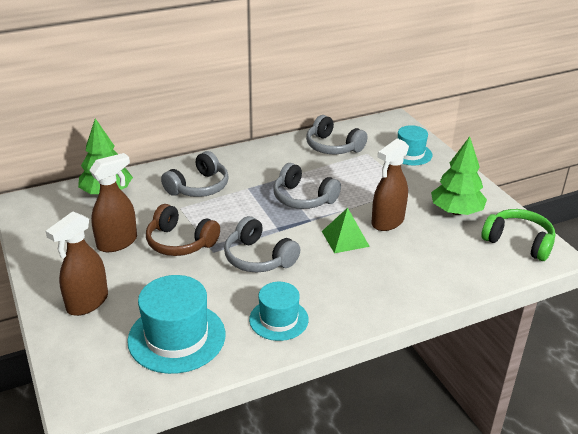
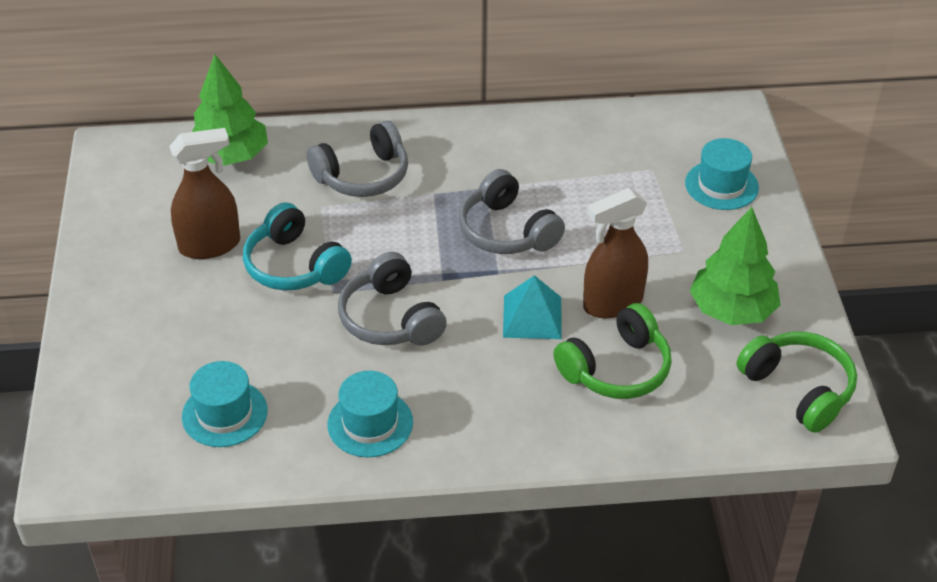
camera: 20 degrees right, 10 degrees up
(87, 303) = (133, 331): brown spray bottle -> none
(177, 337) = (224, 413): turquoise hat -> turquoise hat, size x0.63
(180, 242) = (294, 265): brown headphones -> turquoise headphones
(333, 147) = (603, 145): grey headphones -> none
(345, 238) = (532, 317): green pyramid -> turquoise pyramid
(411, 255) = (616, 369): none -> green headphones

